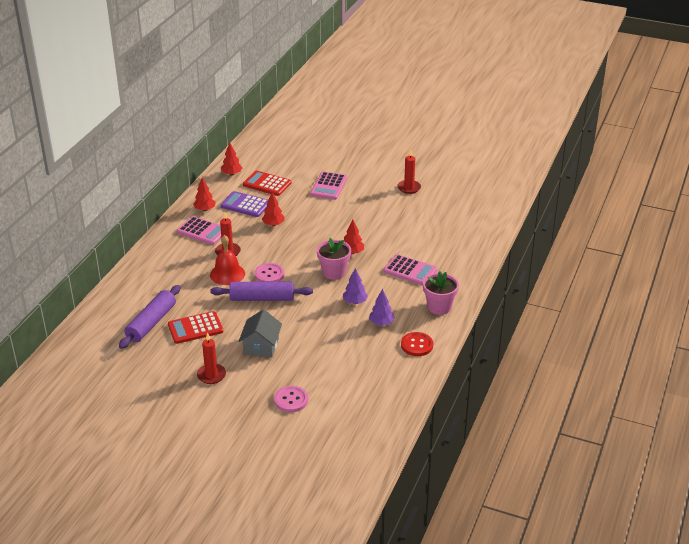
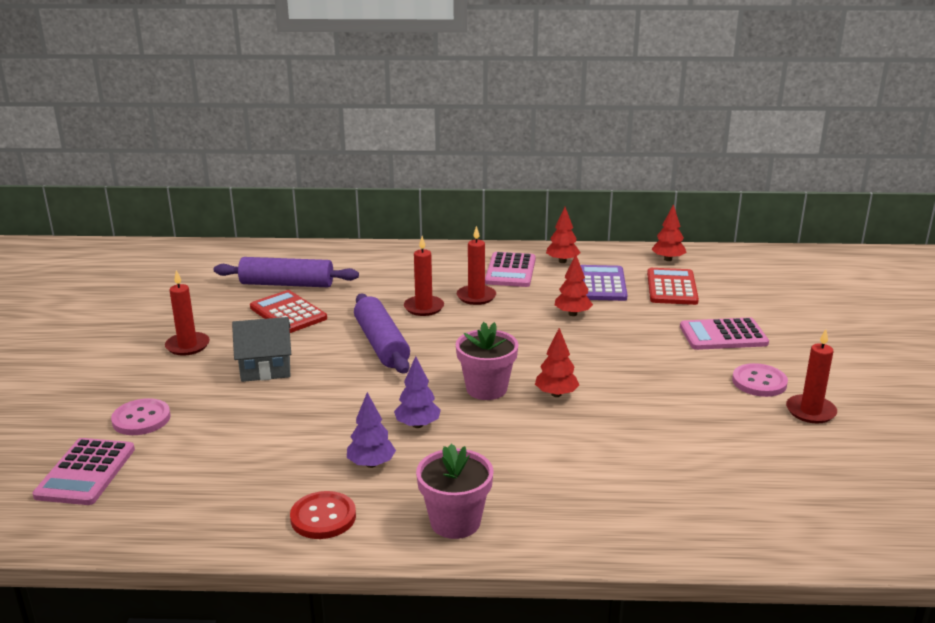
camera: 70 degrees right, 10 degrees down
(227, 274) = (424, 307): red bell -> red candle
(269, 274) = (444, 337): pink button -> pink button (759, 382)
(410, 270) = (548, 464): pink calculator -> pink calculator (86, 472)

